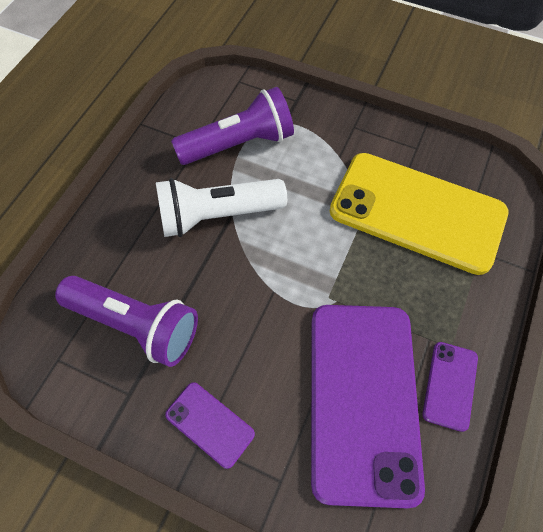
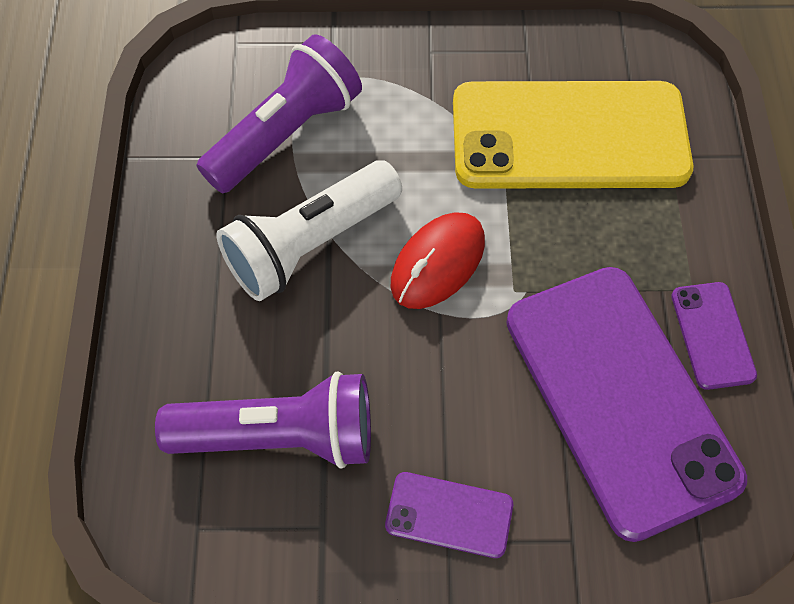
camera: 25 degrees left, 0 degrees up
(289, 259) = (438, 263): none -> red mouse

